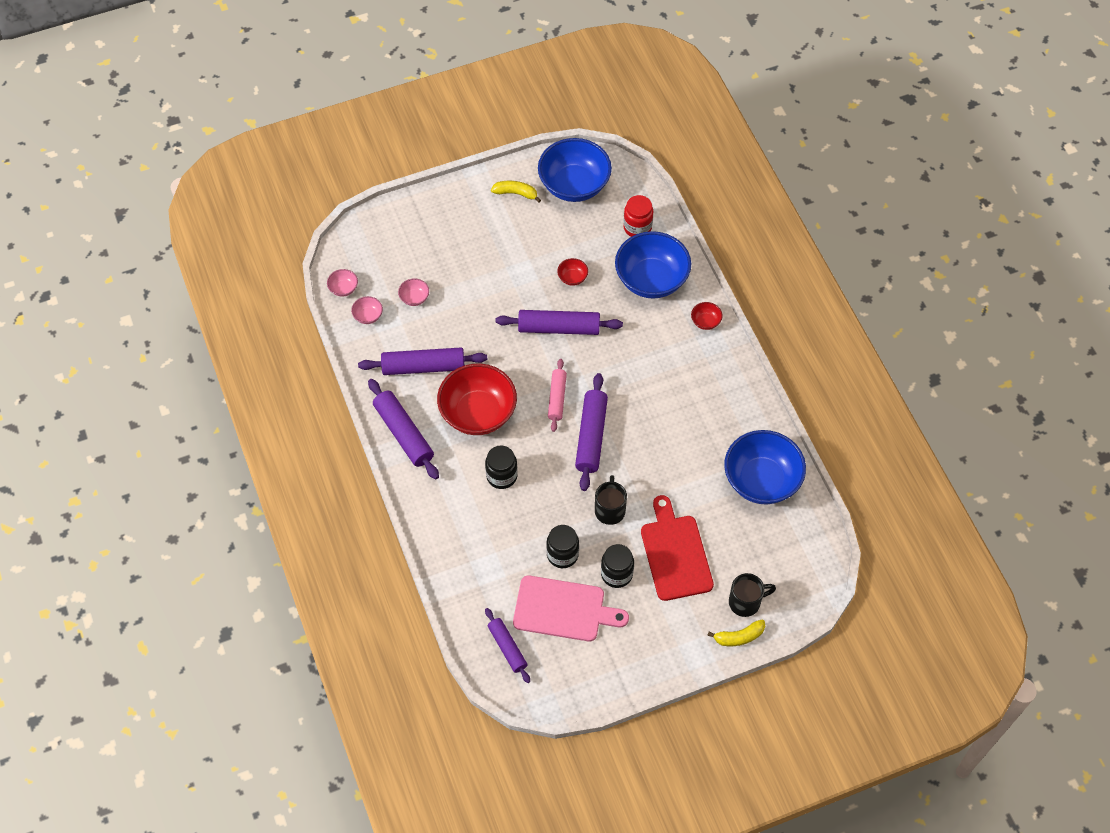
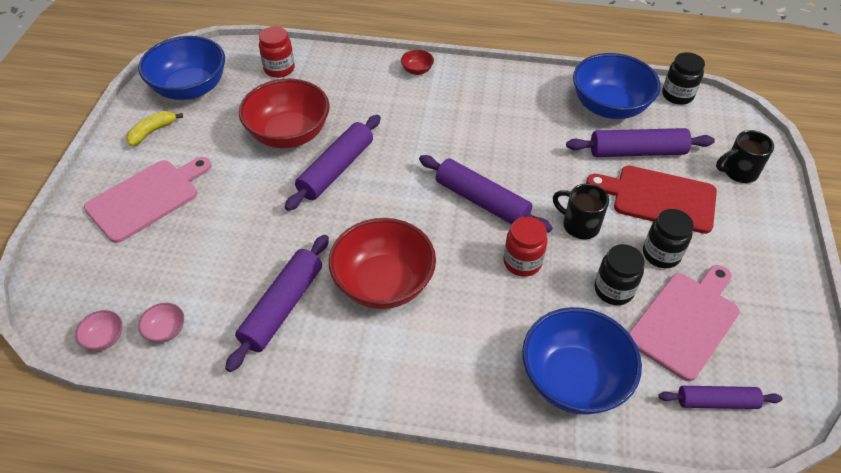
camera: 60 degrees left, 10 degrees down
(403, 433) = (355, 371): purple rolling pin -> purple rolling pin (637, 152)
(414, 298) = (187, 273): pink bowl -> none
(456, 234) = (147, 198): none -> pink cutting board
(501, 476) = (480, 299): black jar -> black jar (677, 95)
(550, 487) = (522, 262): none -> red jar
(557, 398) = (416, 207): pink rolling pin -> none
(572, 278) = (289, 134): red bowl -> red bowl, size x2.44
(651, 279) = (342, 84): blue bowl -> blue bowl (573, 379)
(739, 637) = (776, 193): yellow banana -> none
(745, 602) = (738, 172): black mug -> black mug turned 120 degrees counterclockwise

